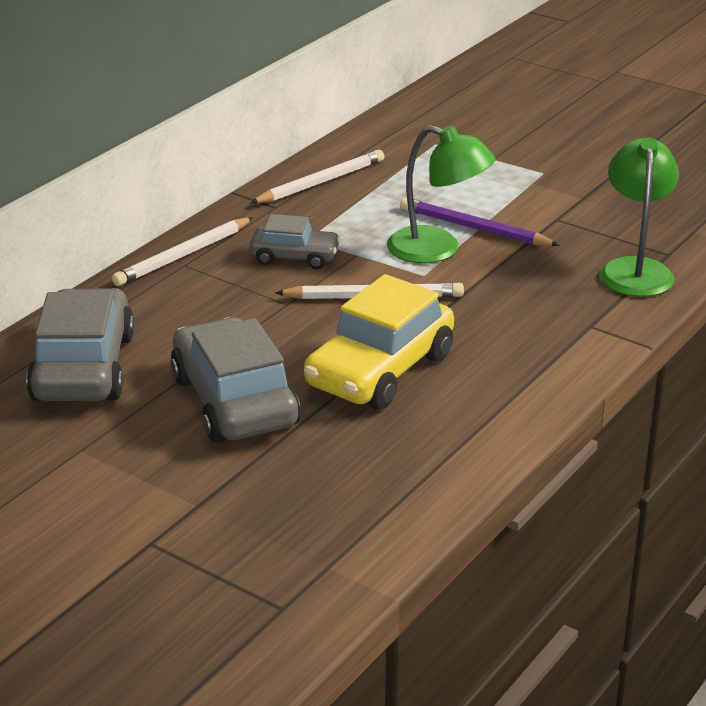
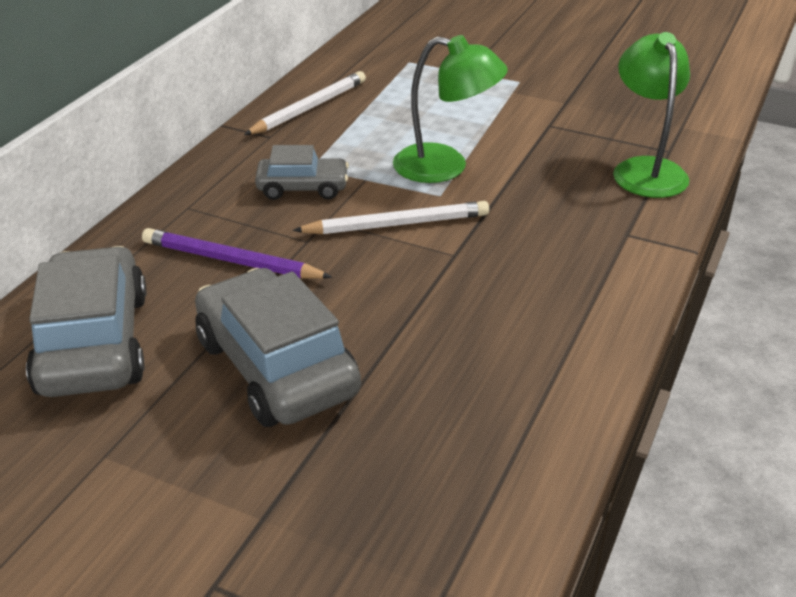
camera: 10 degrees left, 5 degrees up
(183, 256) = (184, 197): white pencil -> none
(380, 370) = (428, 310): yellow car -> none
(474, 228) = (474, 141): purple pencil -> purple pencil (231, 261)

